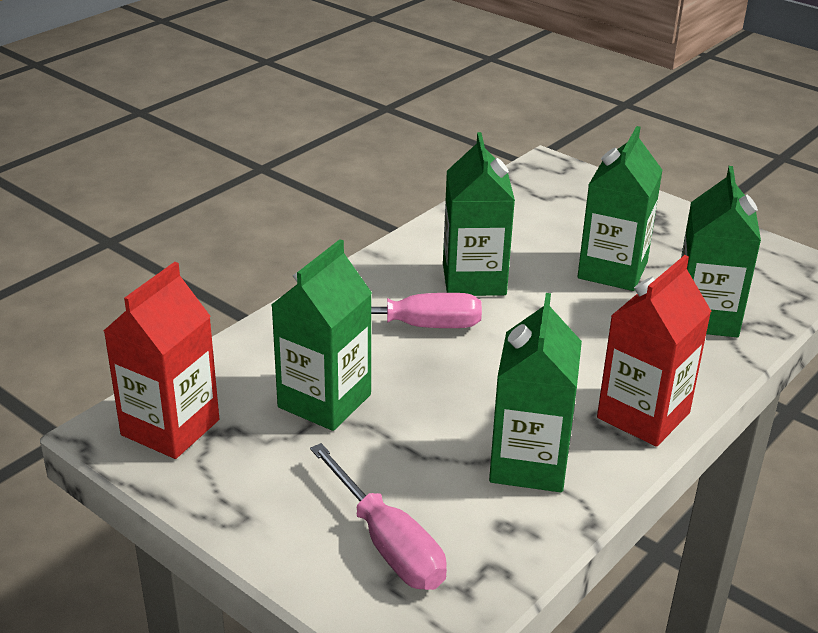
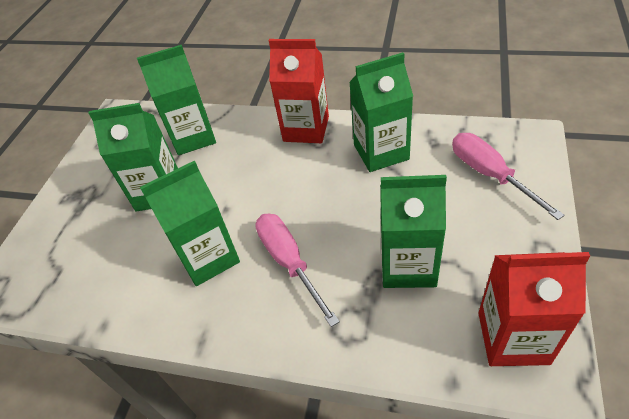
camera: 110 degrees left, 15 degrees up
(387, 543) = (489, 174): pink screwdriver -> pink screwdriver turned 60 degrees counterclockwise

